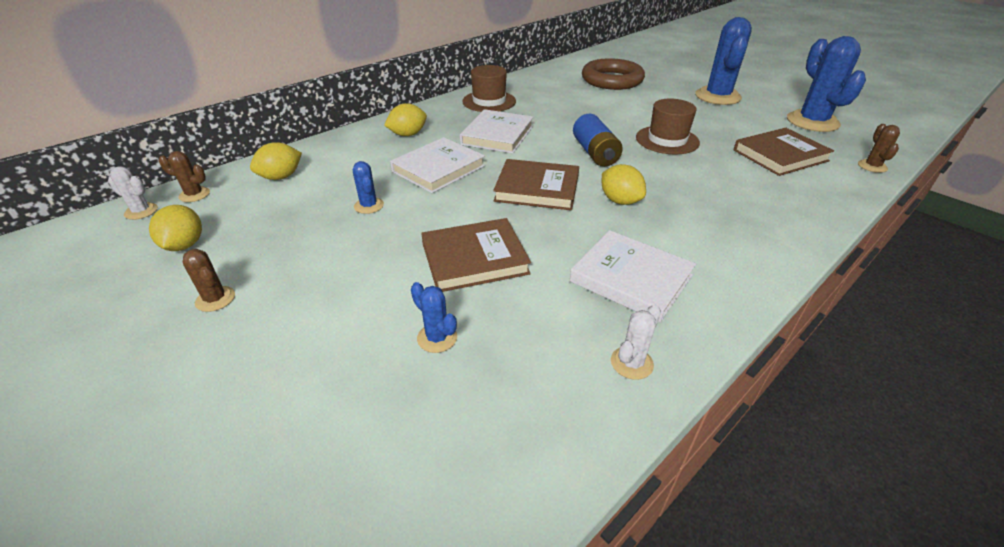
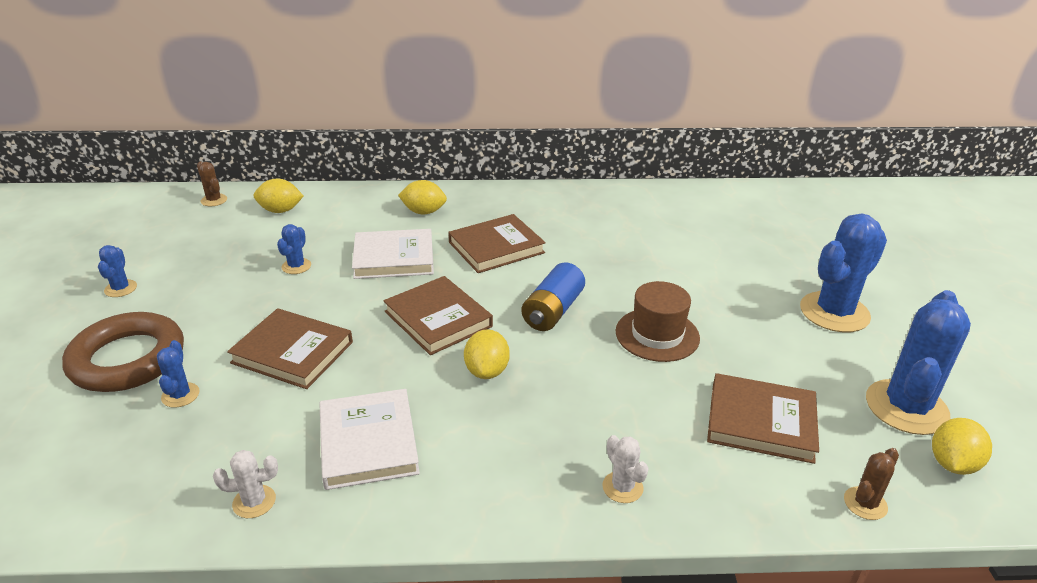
camera: 40 degrees right, 5 degrees down
(141, 211) = (172, 199): white cactus -> white cactus (622, 487)
(184, 245) = (158, 239): yellow lemon -> yellow lemon (952, 463)
(215, 299) = (121, 288): brown cactus -> blue cactus
(489, 101) = (550, 206): brown hat -> none
(497, 135) = (496, 247): white book -> brown book
(612, 80) = (733, 233): brown ring -> brown ring (127, 359)

